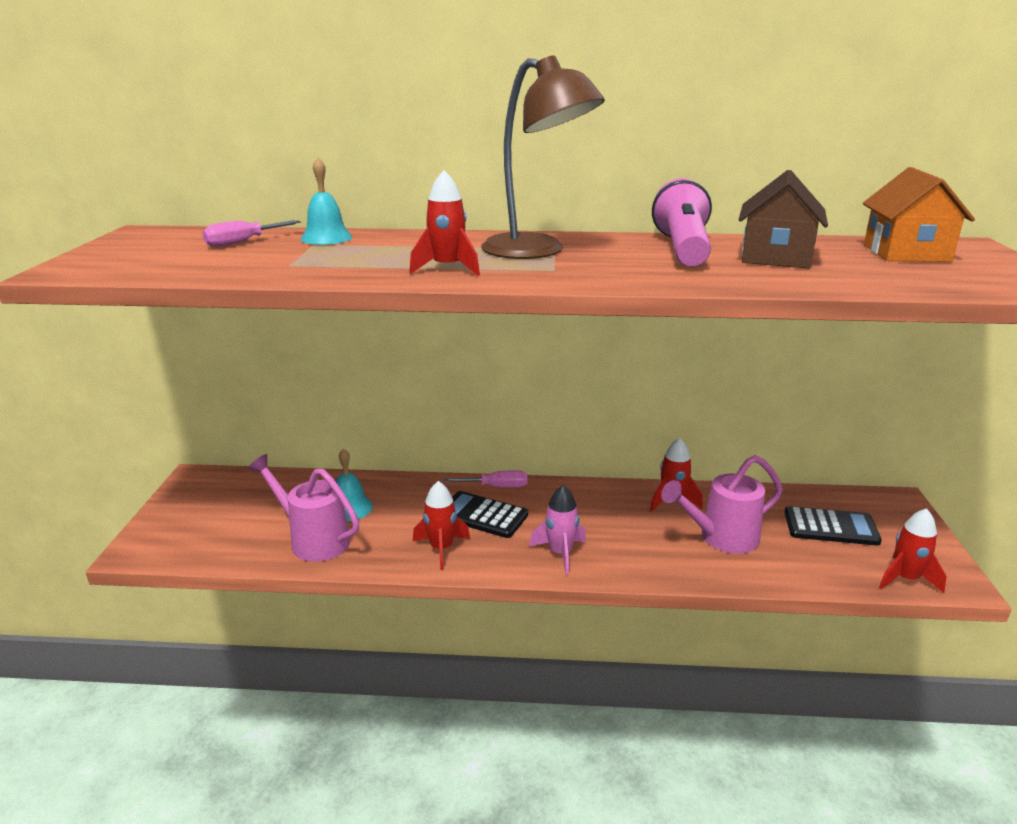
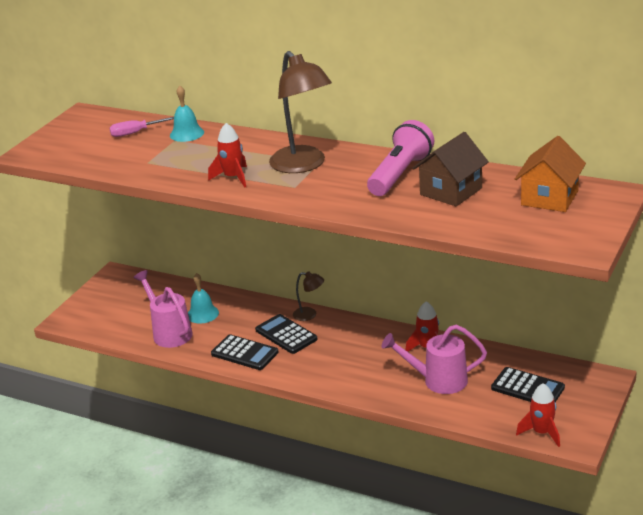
camera: 25 degrees right, 5 degrees up
(441, 549) = (244, 353): red rocket -> black calculator
(496, 487) = (309, 315): pink screwdriver -> brown lamp
(560, 553) = (319, 370): pink rocket -> none

